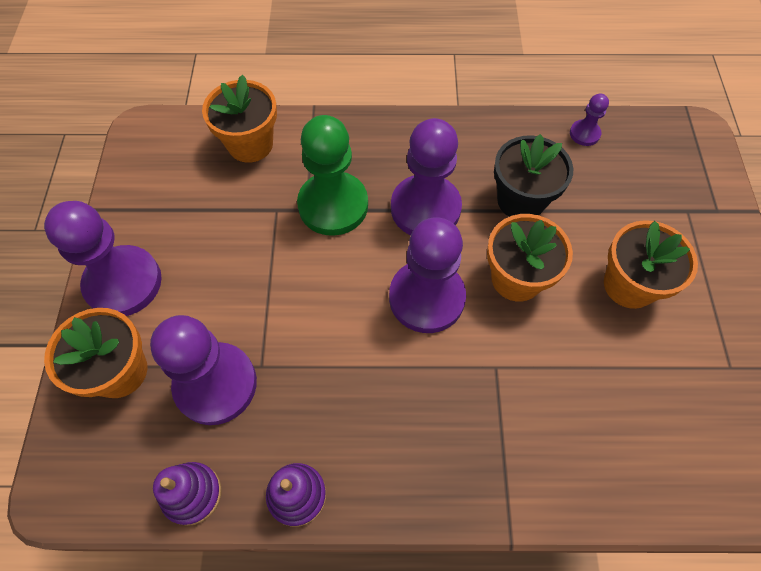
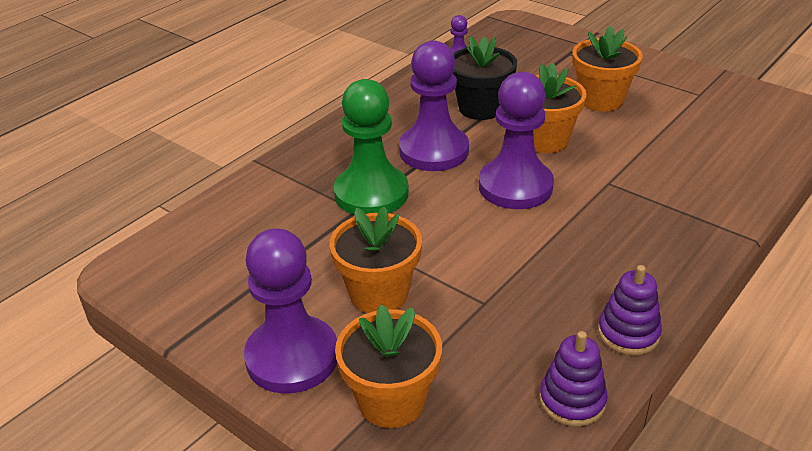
camera: 50 degrees left, 25 degrees down
(216, 384) = (474, 338): purple pawn -> none
(250, 144) = (244, 211): orange flower pot -> orange flower pot (379, 293)

